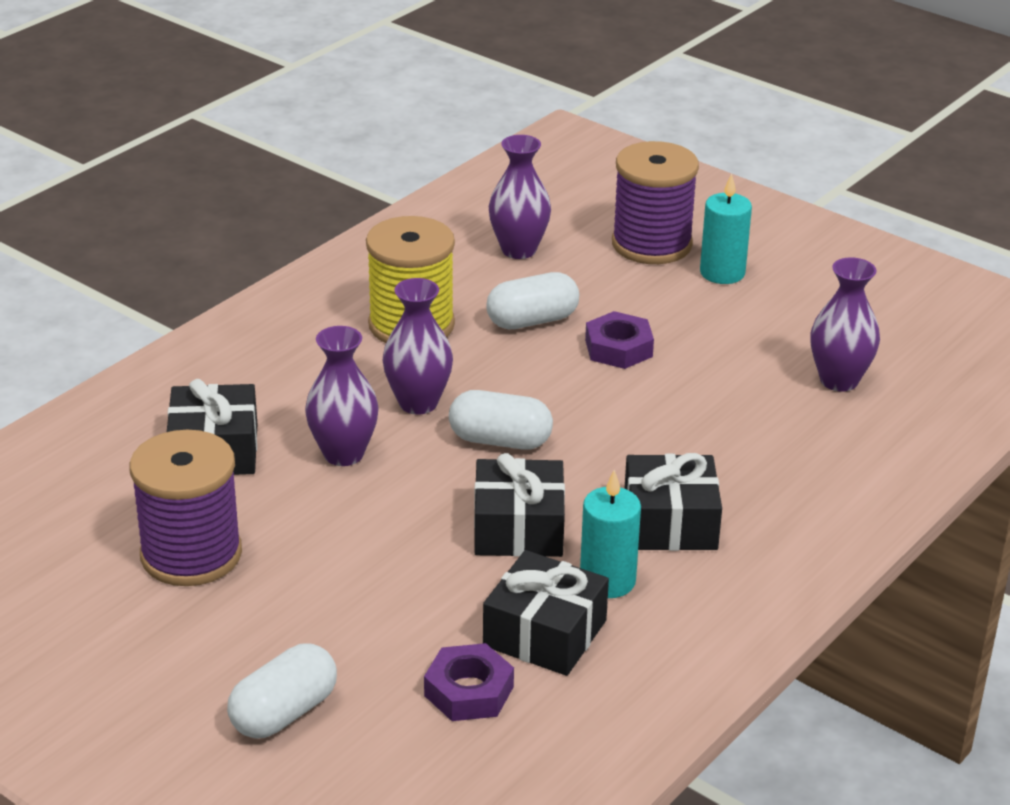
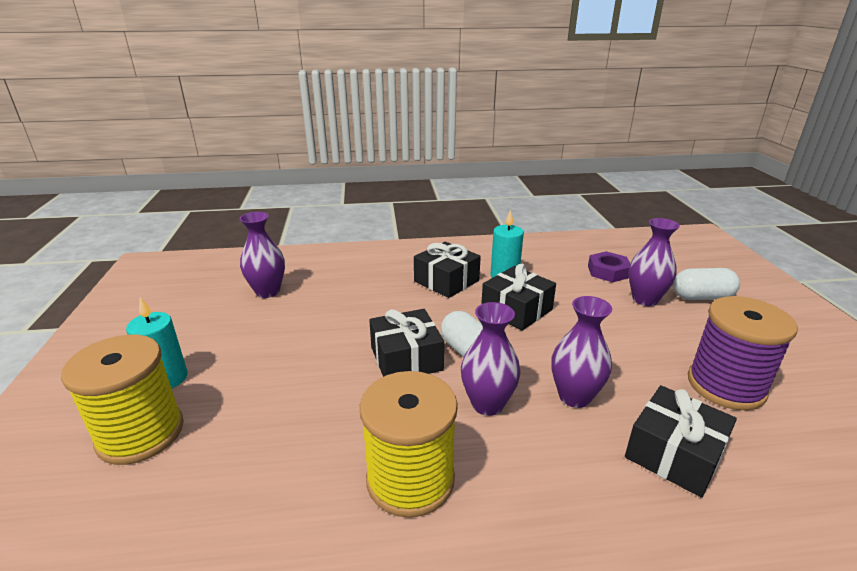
camera: 135 degrees left, 5 degrees down
(518, 250) = (215, 505): purple vase -> purple vase (645, 299)
(532, 320) = (328, 421): white capsule -> none
(545, 633) = (554, 273): black gift -> black gift (406, 358)
(618, 348) = (319, 367): purple nut -> none
(651, 244) = (141, 433): purple spool -> yellow spool

